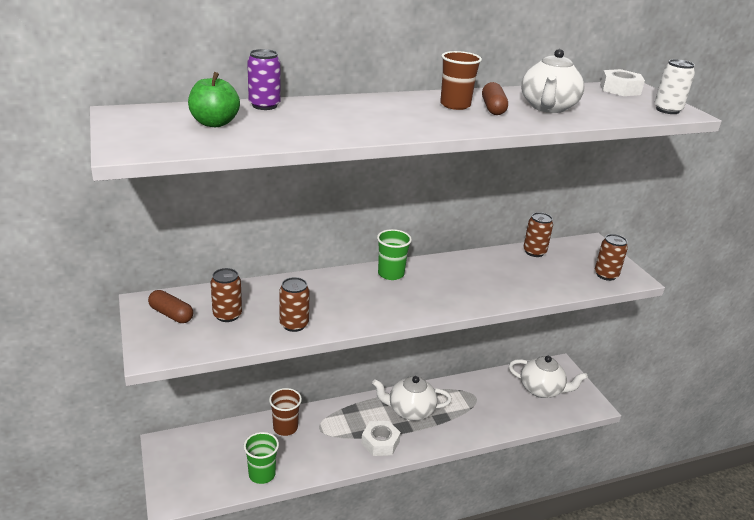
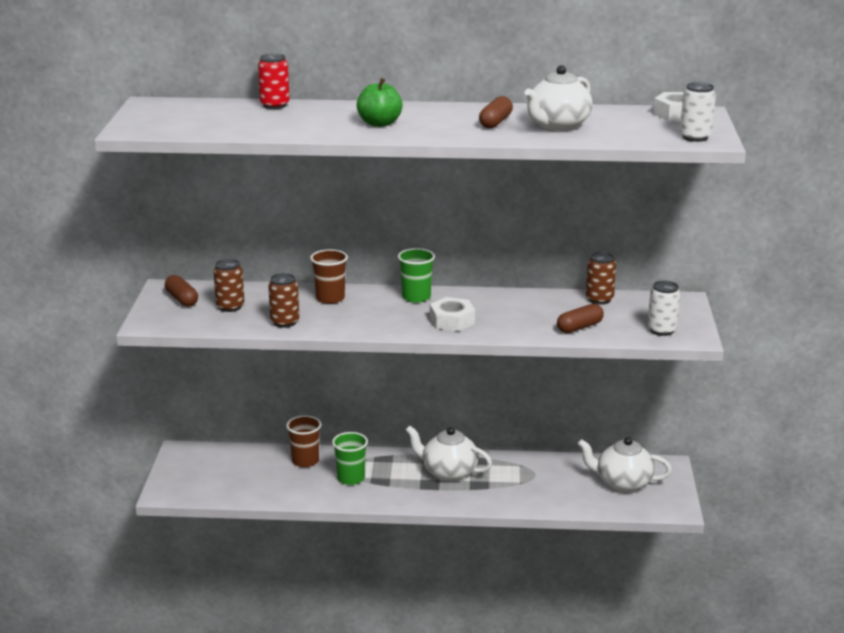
camera: 25 degrees right, 5 degrees down
(214, 123) = (216, 116): green apple -> green apple (379, 123)
(262, 474) = (258, 492): green cup -> green cup (351, 478)
(264, 105) = (275, 105): purple can -> red can
(380, 442) = (395, 491): white nut -> white nut (452, 321)
(455, 105) = (460, 117): brown cup -> brown cup (330, 298)
(542, 390) = (623, 483): white teapot -> white teapot turned 150 degrees clockwise
(545, 283) = (579, 327): none -> brown capsule
(606, 275) = (662, 330): brown can -> white can

